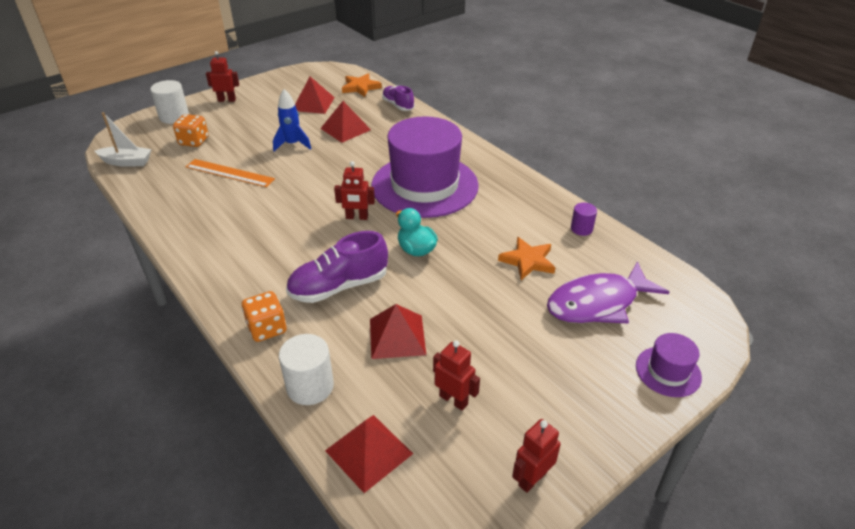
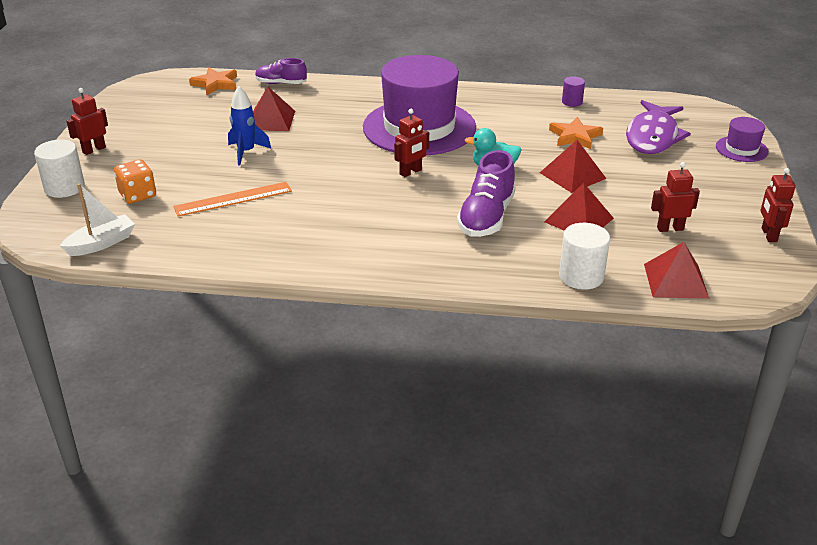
camera: 45 degrees left, 5 degrees down
(267, 328) = (488, 268): orange dice -> none
(313, 104) = (196, 115): red pyramid -> red pyramid (572, 175)

